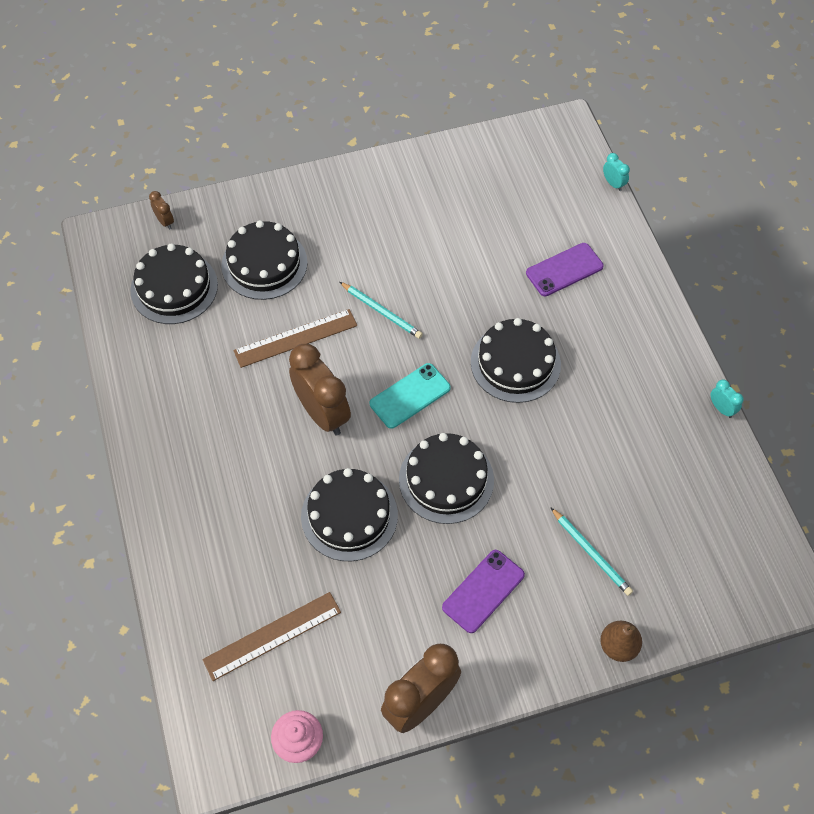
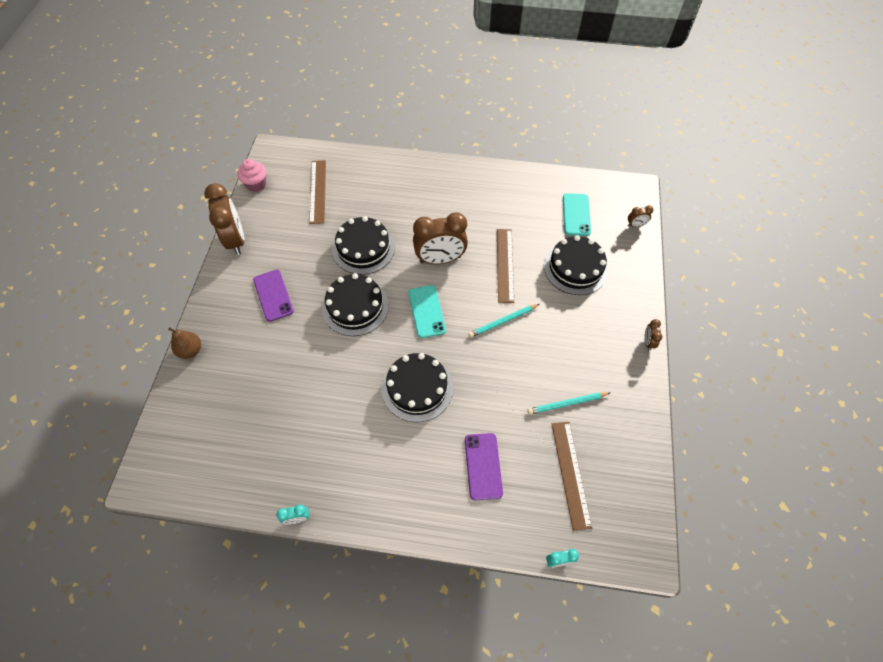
camera: 115 degrees right, 0 degrees up
(174, 287) = (576, 214): black cake -> turquoise phone
(336, 172) = (648, 342): none -> brown clock
(526, 197) = (571, 473): none -> brown ruler
(591, 553) = (254, 365): turquoise pencil -> turquoise pencil (567, 404)

